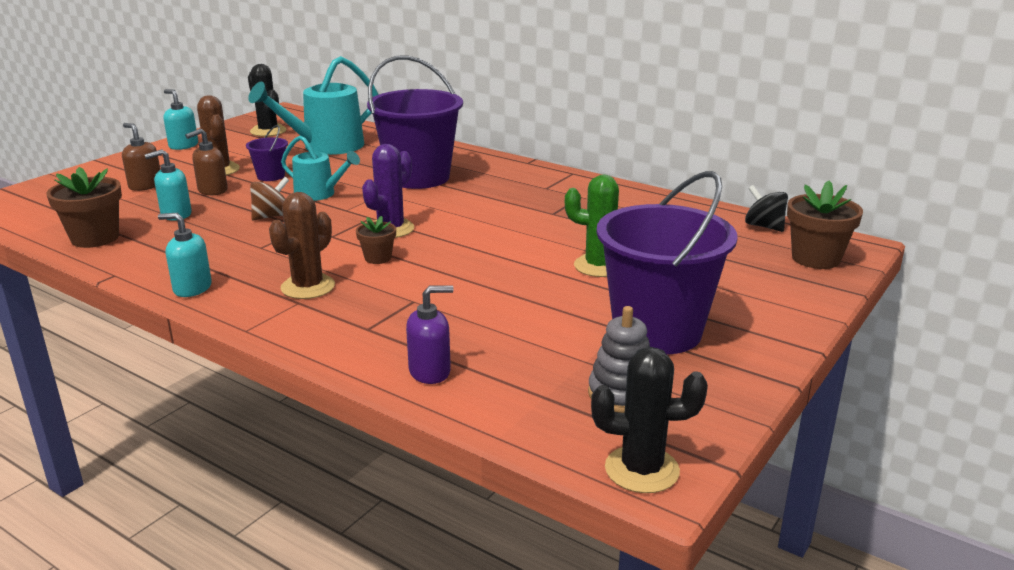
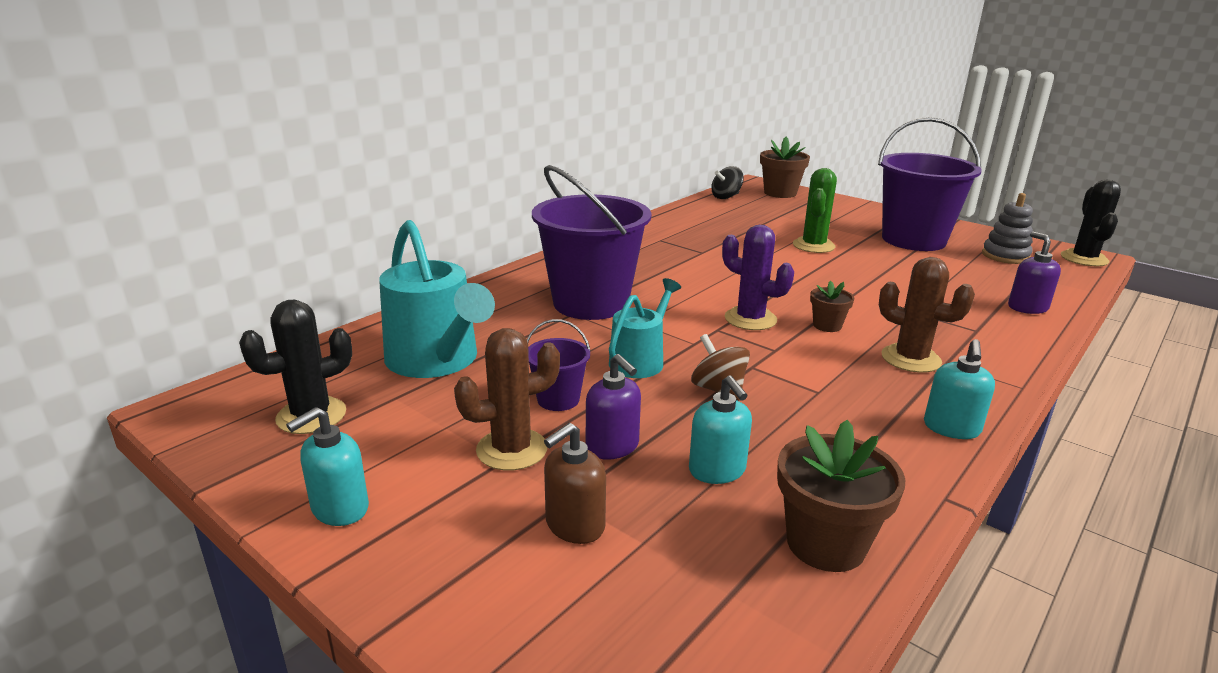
camera: 85 degrees left, 0 degrees up
(212, 190) = (612, 447): brown soap dispenser -> purple soap dispenser

